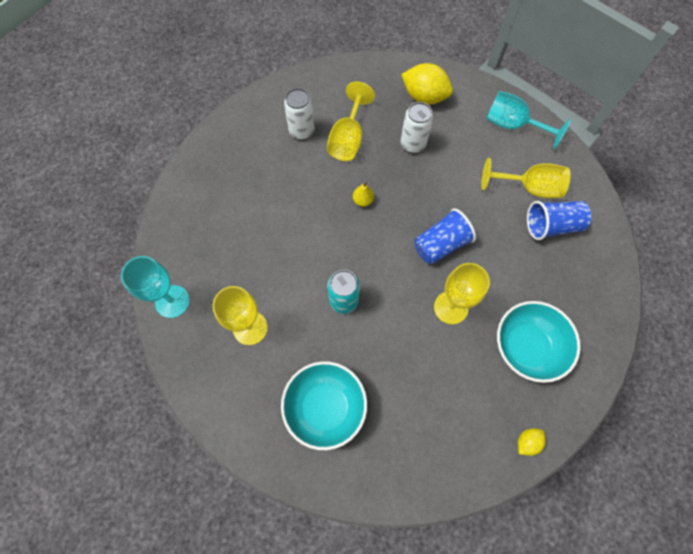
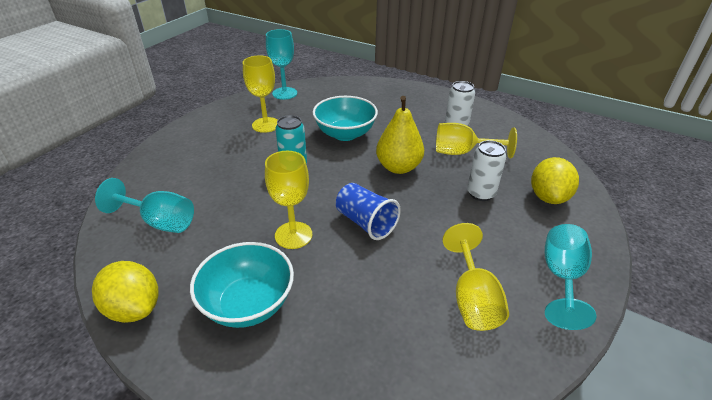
camera: 80 degrees right, 30 degrees down
(325, 407) = (197, 166): turquoise bowl -> turquoise bowl (345, 134)
(363, 200) = (398, 167): yellow pear -> yellow pear, size x2.25
(418, 437) = (160, 221): none -> turquoise goblet
(527, 442) = (134, 308): yellow lemon -> yellow lemon, size x2.00
(551, 225) = (423, 326): blue cup -> none

